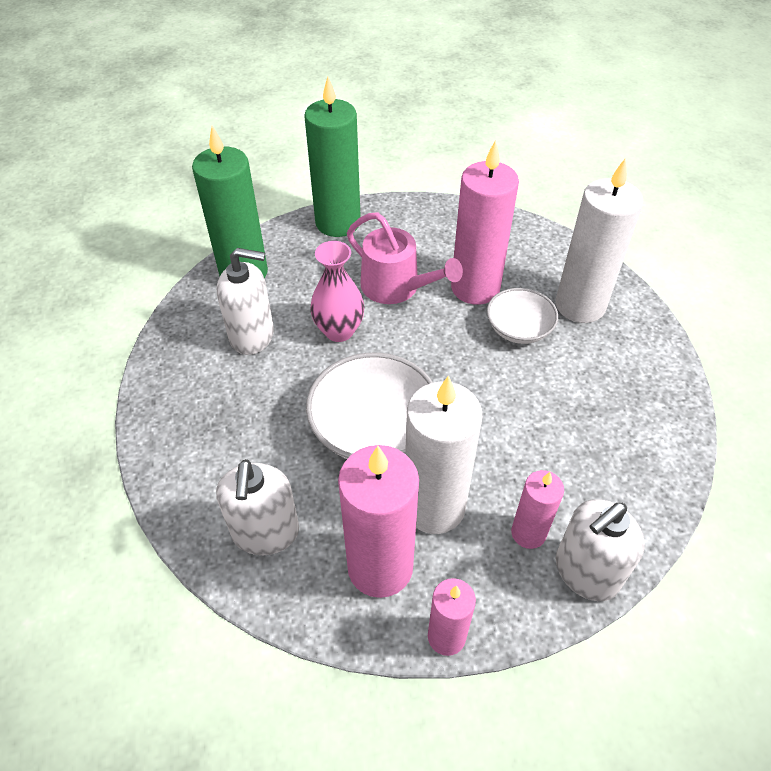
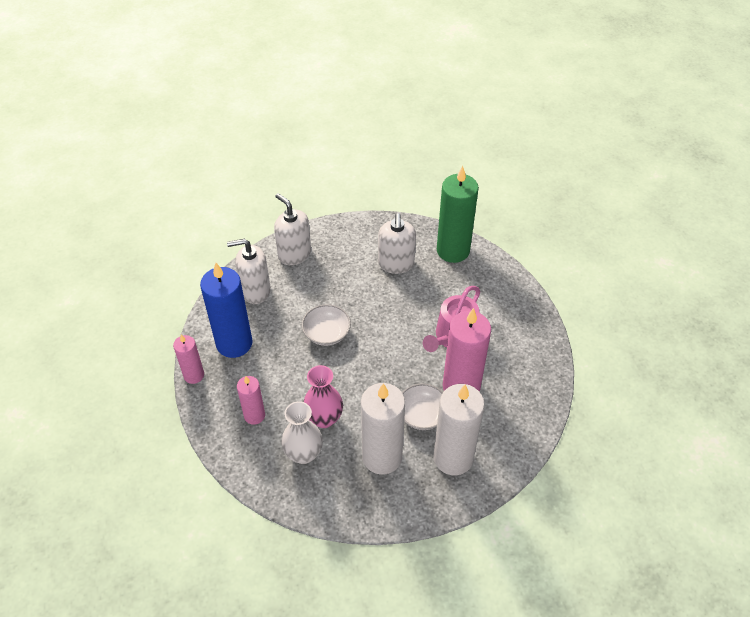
camera: 85 degrees right, 0 degrees up
(338, 223) = (516, 296): green candle -> none
(339, 331) = (406, 308): pink vase -> pink vase (324, 418)
(373, 428) = (326, 333): white bowl -> white bowl, size x0.60
(380, 567) = (234, 343): pink candle -> blue candle
(434, 507) = (272, 367): white candle -> white candle (382, 457)
(586, 572) = (228, 444): white soap dispenser -> white soap dispenser (294, 254)
(591, 465) = (303, 454): none -> white vase

